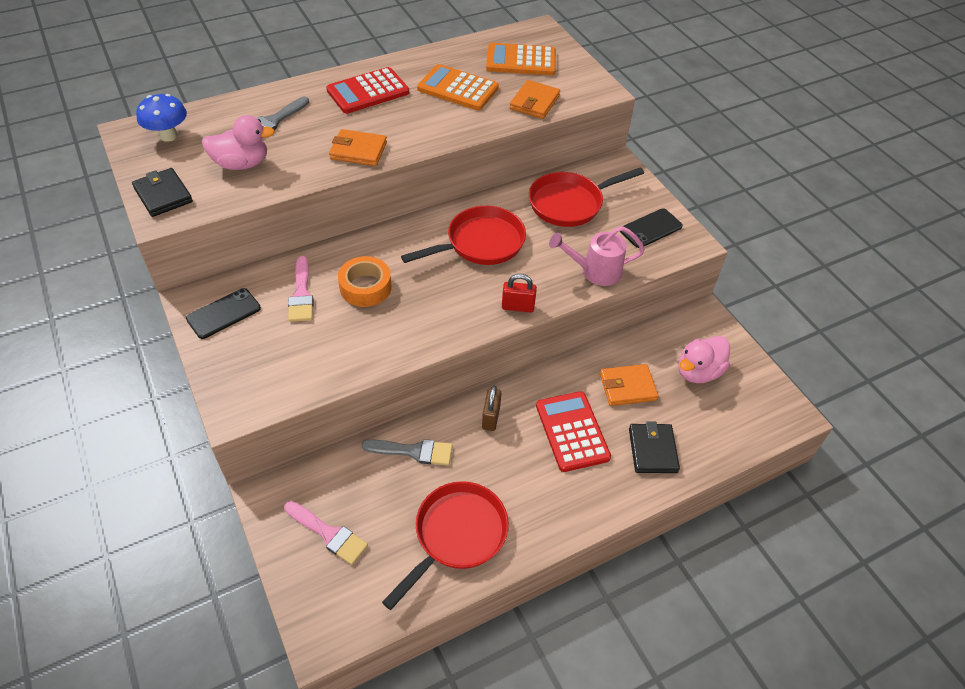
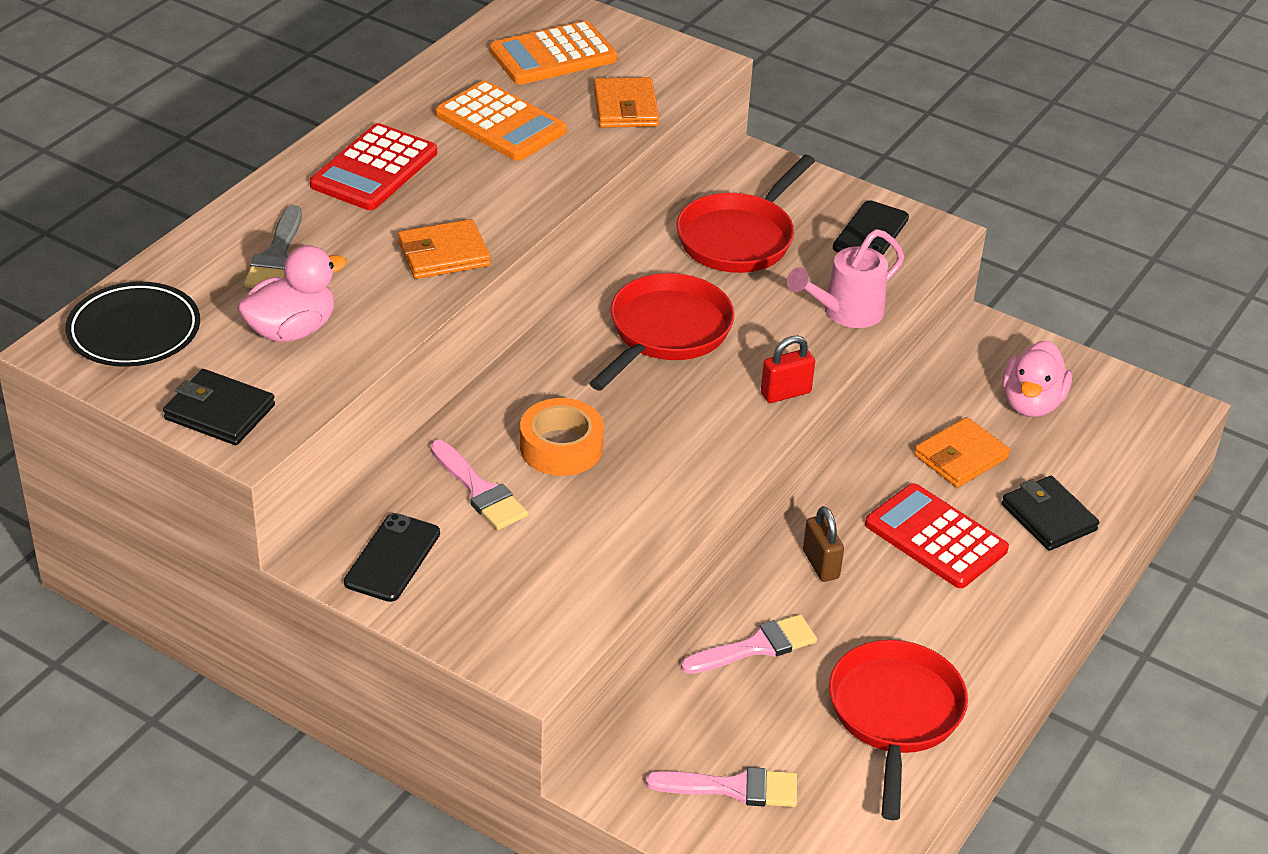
camera: 30 degrees left, 10 degrees down
(168, 136) = (134, 331): blue mushroom -> black plate
(413, 451) = (756, 646): grey brush -> pink brush
(457, 89) = (501, 123): orange calculator -> orange calculator turned 135 degrees counterclockwise

